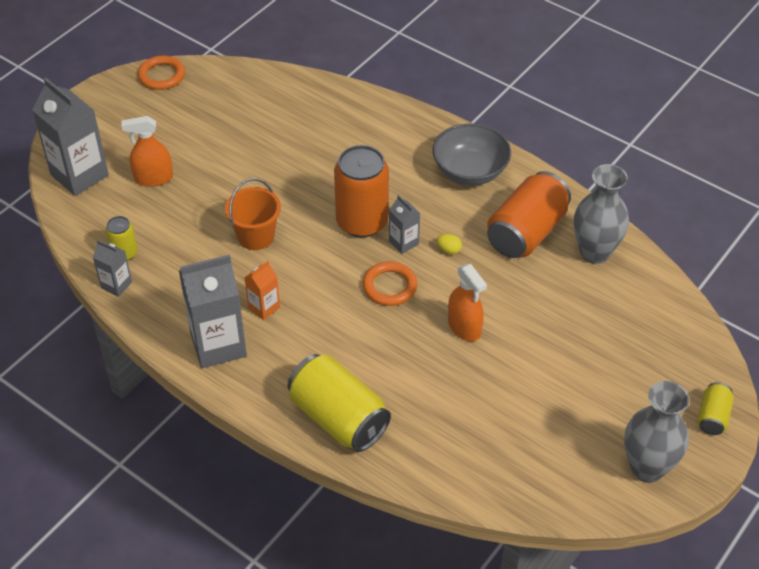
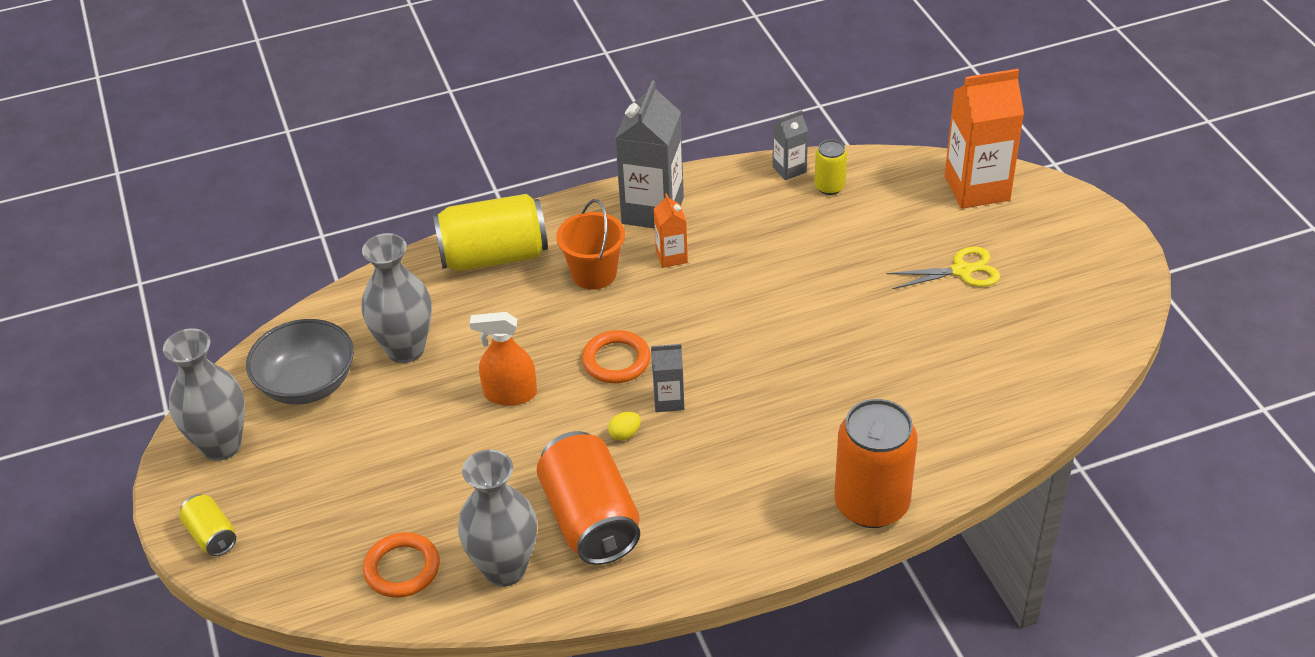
camera: 125 degrees right, 5 degrees down
(79, 175) = (977, 188): grey carton -> orange carton
(153, 178) = (931, 240): orange spray bottle -> none
(162, 75) = (1121, 303): orange ring -> orange ring (402, 568)
(177, 153) = (961, 271): none -> yellow scissors
(256, 236) = (777, 286): orange bucket -> orange bucket (594, 274)
(362, 222) = (729, 379): orange can -> orange can (871, 504)
(470, 171) = (734, 519): grey bowl -> grey bowl (307, 384)
(473, 414) = (405, 349): none -> grey vase

